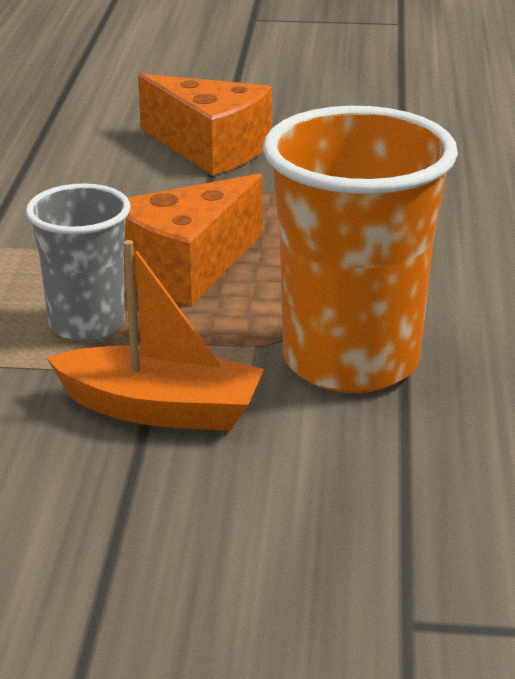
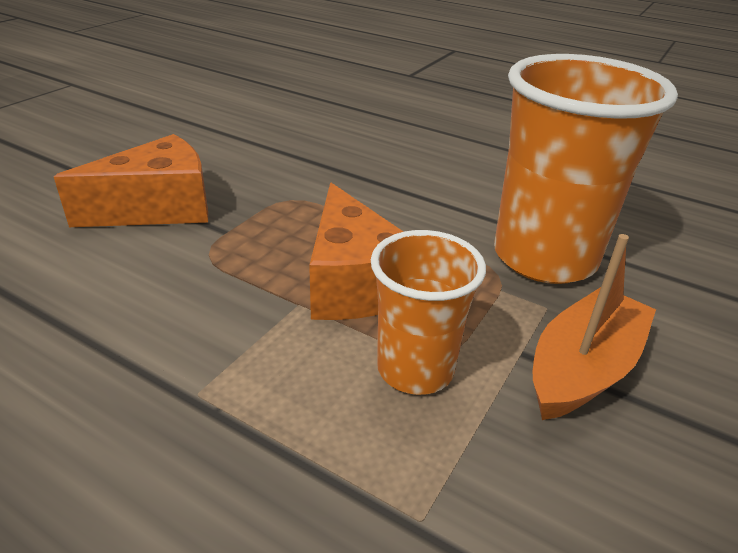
camera: 65 degrees left, 5 degrees up
(87, 325) = (415, 369): grey cup -> orange cup

